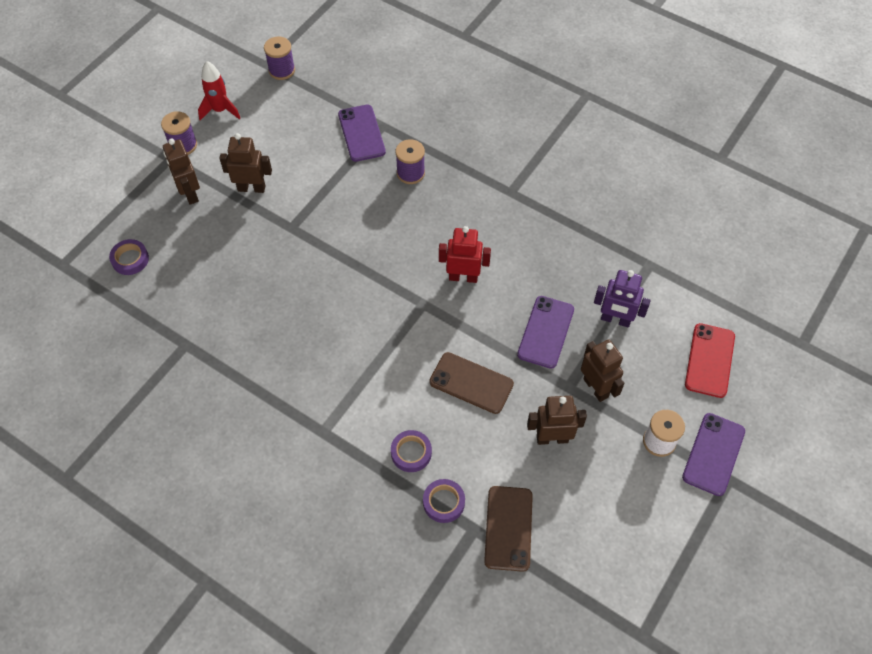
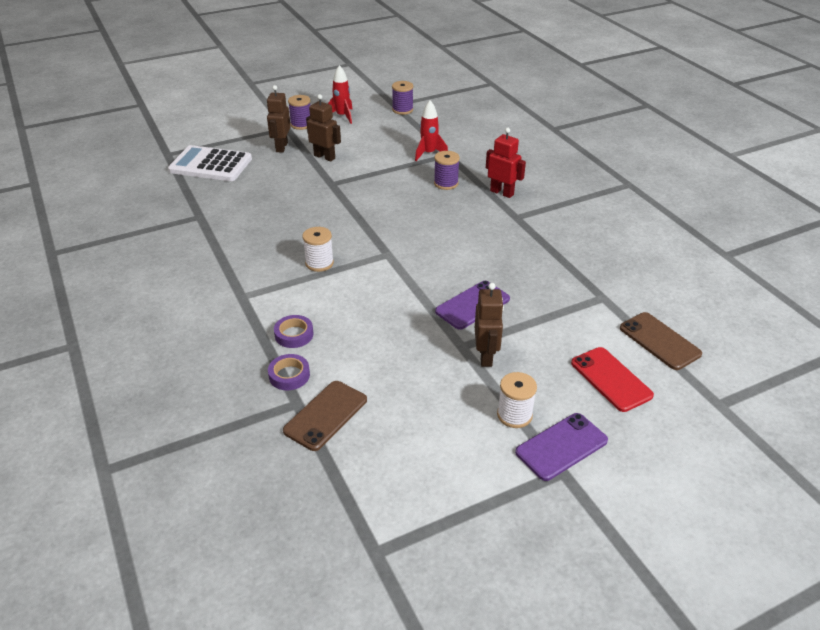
camera: 30 degrees right, 20 degrees down
(130, 259) = (210, 165): purple tape -> white calculator
(361, 133) = (429, 154): purple phone -> red rocket
(366, 349) = (319, 263): none -> white spool
(463, 277) = (433, 250): red robot -> red robot (502, 192)
(471, 383) = (381, 312): brown phone -> brown phone (659, 341)
(552, 438) = (417, 373): brown robot -> none
(615, 320) = (541, 320): purple robot -> none
(709, 360) = (611, 379): red phone -> red phone turned 75 degrees counterclockwise

